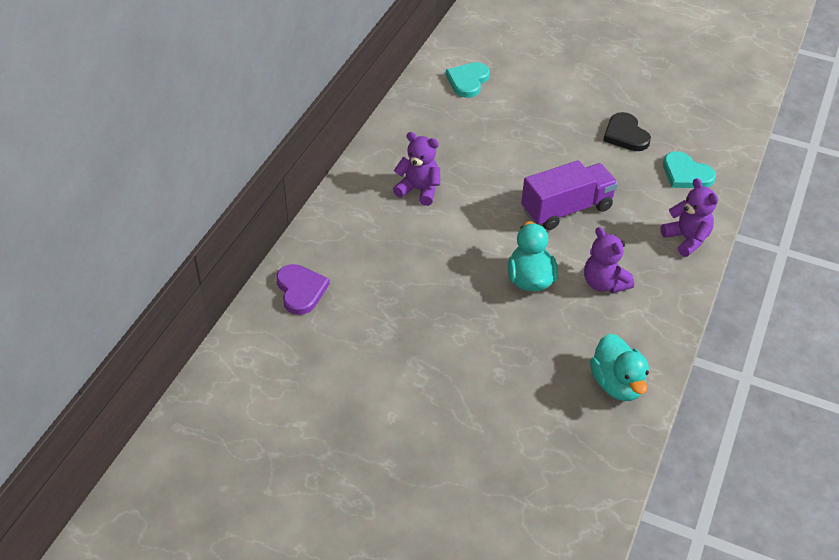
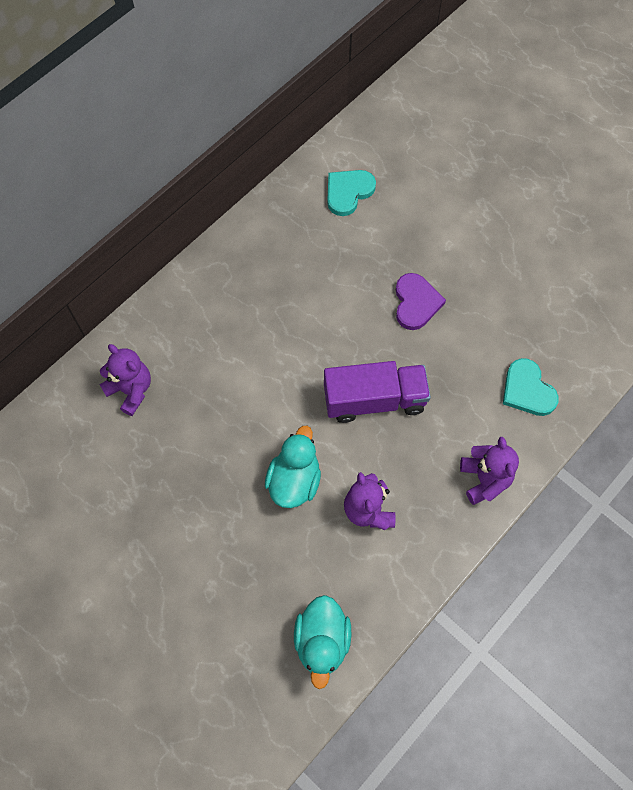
camera: 20 degrees right, 20 degrees up
(301, 290) = (63, 423): purple heart -> purple heart (416, 303)
(419, 190) = (232, 328): purple teddy bear -> purple teddy bear (131, 390)
(625, 135) = (486, 316): black heart -> none

